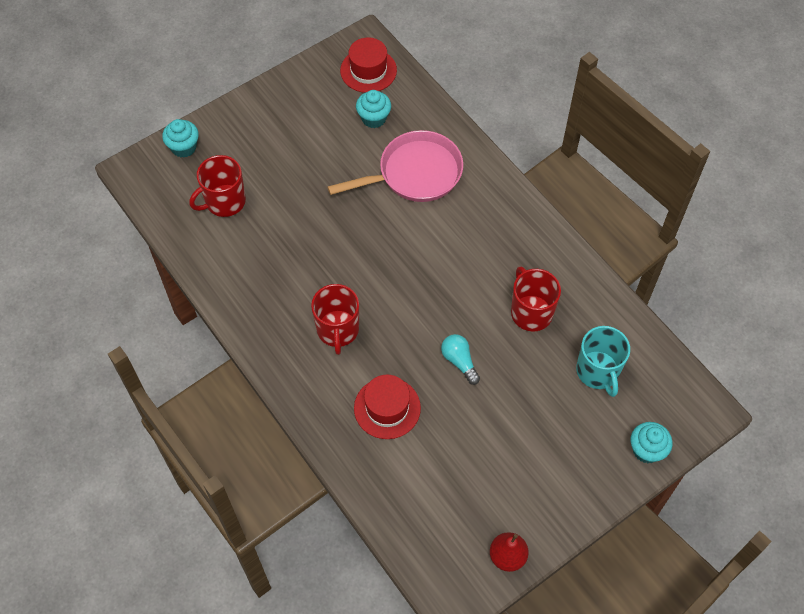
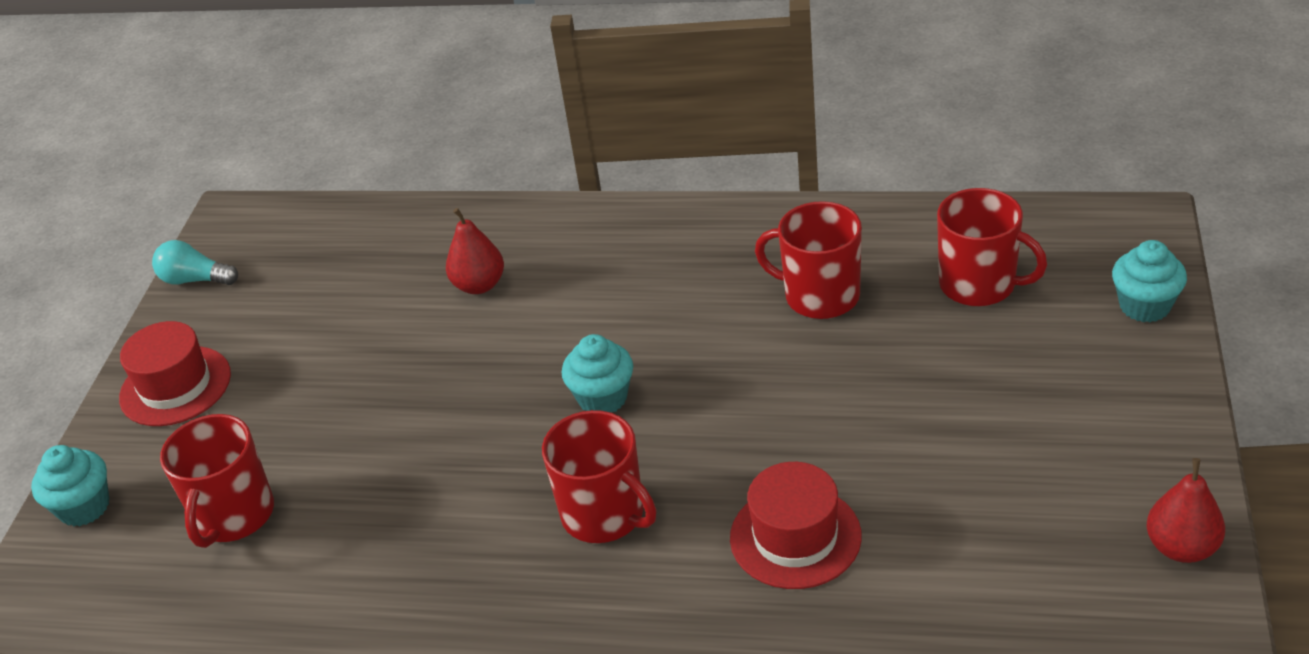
camera: 40 degrees left, 20 degrees down
(368, 70) = (274, 240): red hat -> red hat (175, 386)
(374, 118) = (346, 276): turquoise cupcake -> turquoise cupcake (602, 398)
(415, 173) = (479, 285): pink pan -> red pear
(459, 361) = (811, 410): turquoise light bulb -> turquoise light bulb (195, 280)
(598, 371) = (979, 285): turquoise mug -> red mug

